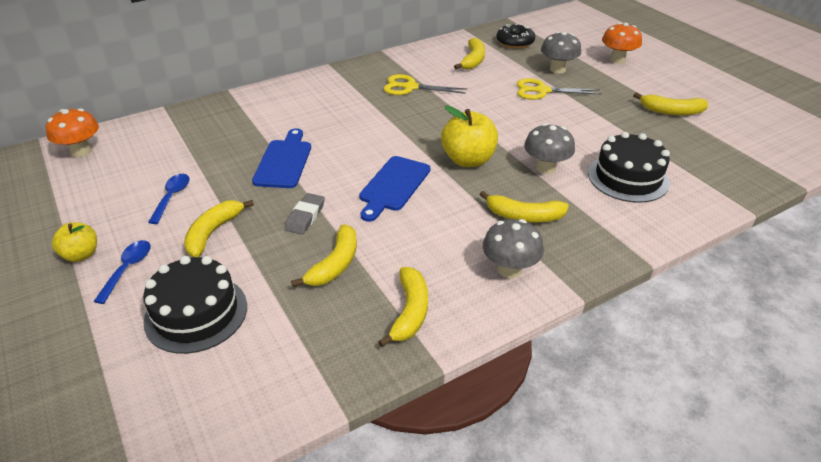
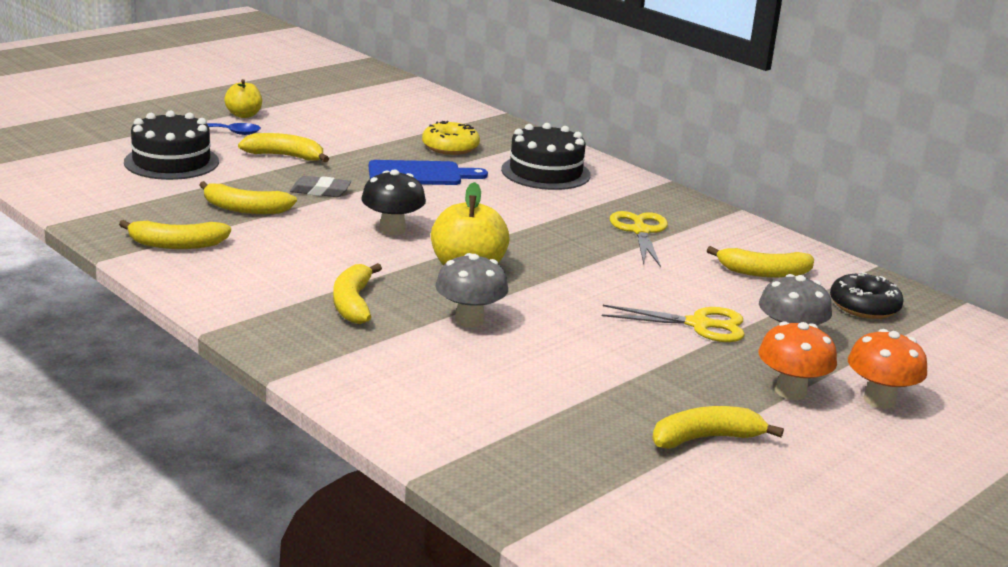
camera: 75 degrees right, 15 degrees down
(81, 151) = (401, 93): orange mushroom -> orange mushroom (791, 391)
(172, 197) = (337, 135): blue spoon -> none
(230, 141) = (450, 147): none -> yellow donut
(393, 186) = (392, 230): blue cutting board -> black mushroom
(509, 269) = (248, 293): grey mushroom -> none
(542, 91) = (699, 325): yellow scissors -> yellow scissors turned 105 degrees clockwise
(628, 178) = (469, 380): black cake -> black cake (545, 172)
(671, 111) = (706, 438): yellow banana -> yellow banana turned 75 degrees clockwise

